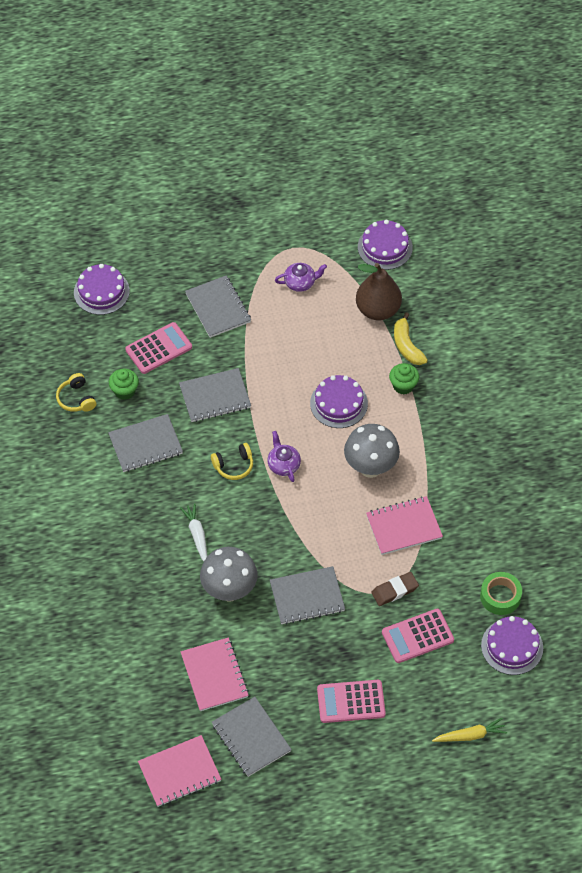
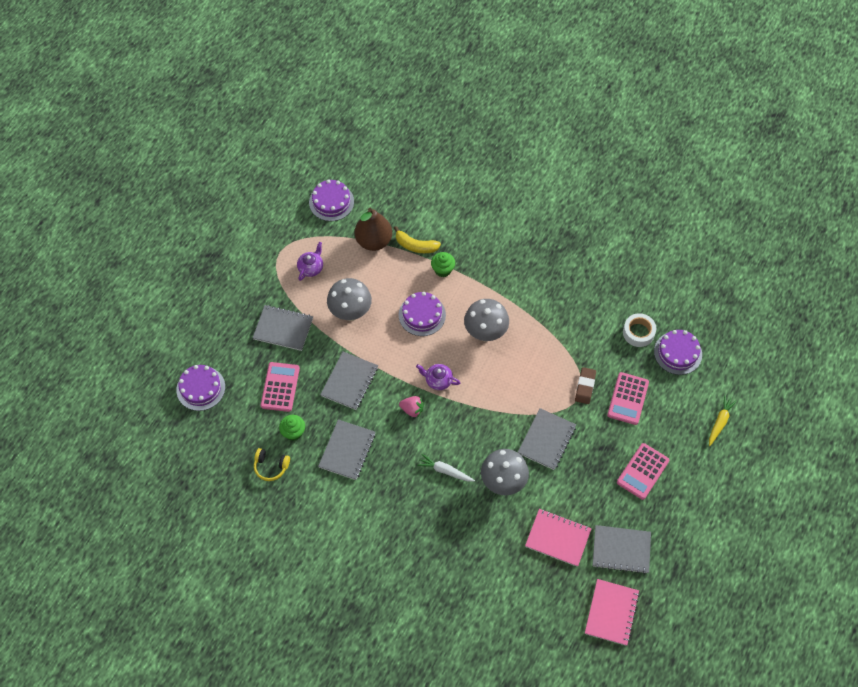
camera: 50 degrees left, 5 degrees up
(234, 466) = (412, 410): yellow headphones -> pink strawberry
(285, 346) = (350, 313): none -> grey mushroom
(403, 527) = (544, 347): pink notebook -> none
(500, 596) = (638, 332): green tape -> white tape

